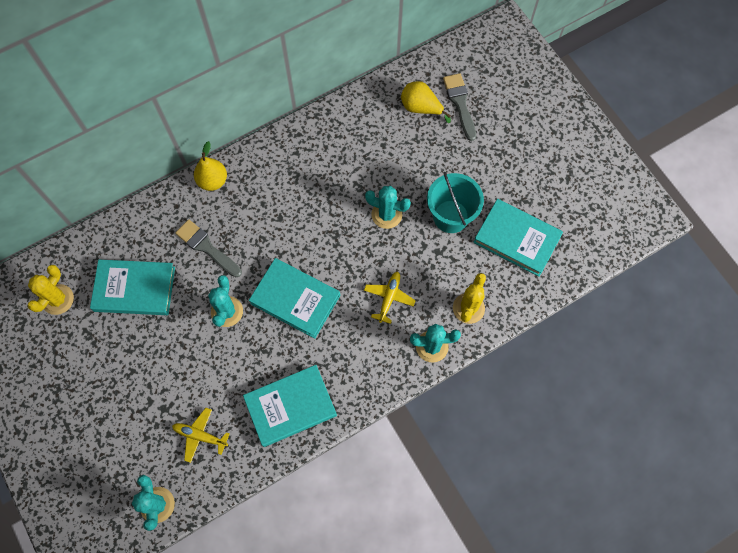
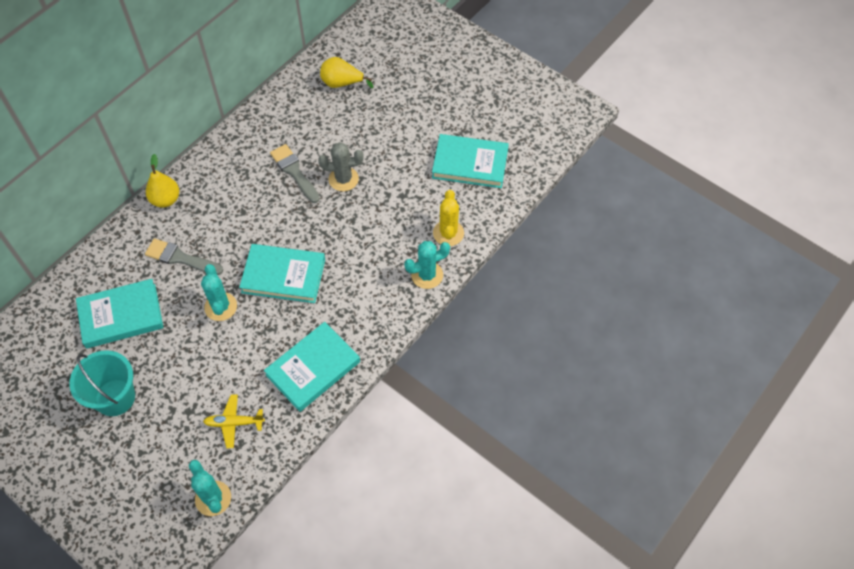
camera: 20 degrees left, 10 degrees down
(58, 299) = (45, 349): yellow cactus -> none
(386, 214) = (343, 179): turquoise cactus -> grey cactus
(389, 298) = (372, 247): yellow plane -> none
(451, 216) = (403, 163): turquoise bucket -> turquoise bucket (115, 397)
(460, 103) = (376, 70): grey brush -> grey brush (294, 172)

